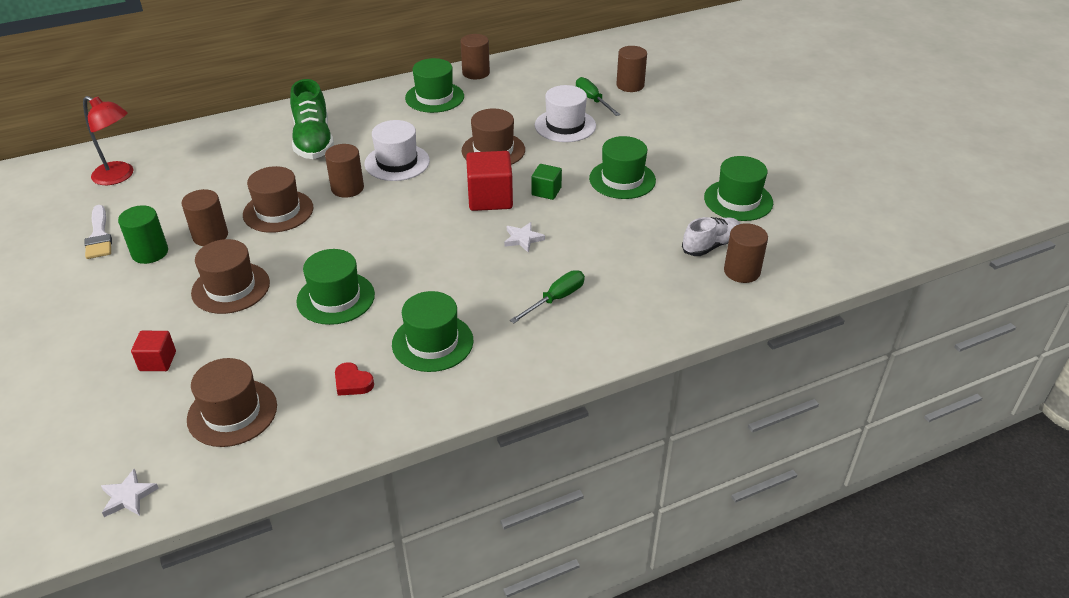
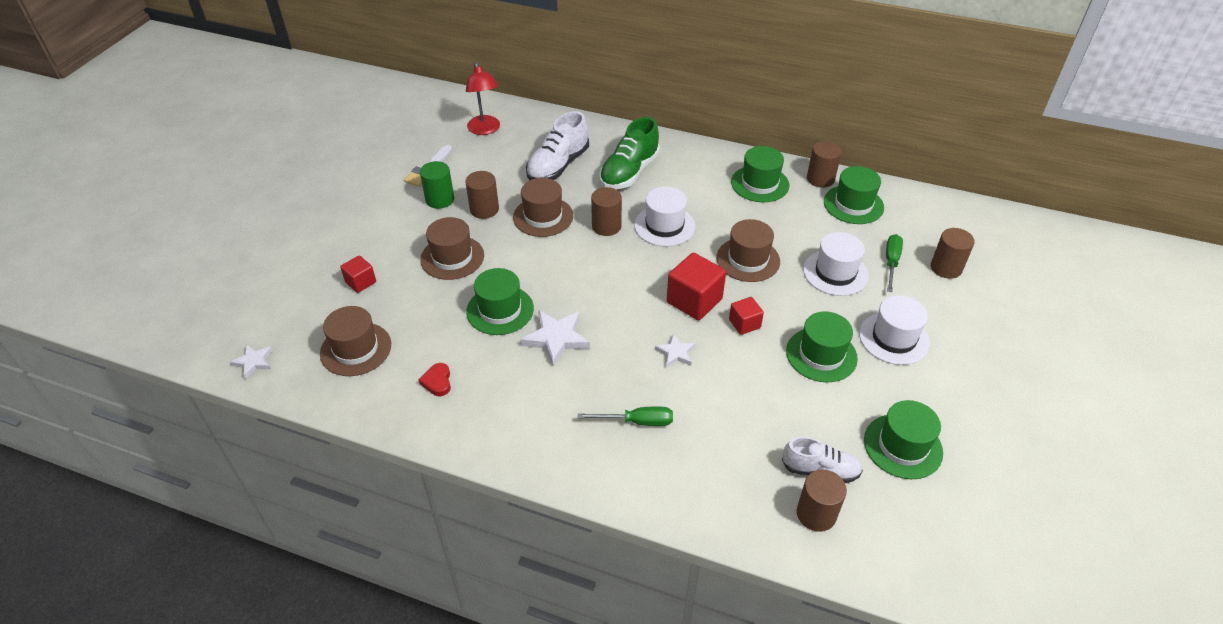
camera: 45 degrees right, 5 degrees up
(238, 168) = (558, 166): none -> white shoe
(415, 287) = (556, 338): none -> white star
(432, 342) = (516, 390): green hat -> green hat (853, 204)
(546, 191) = (744, 324): green cube -> red cube
(653, 143) = (894, 338): none -> white hat

